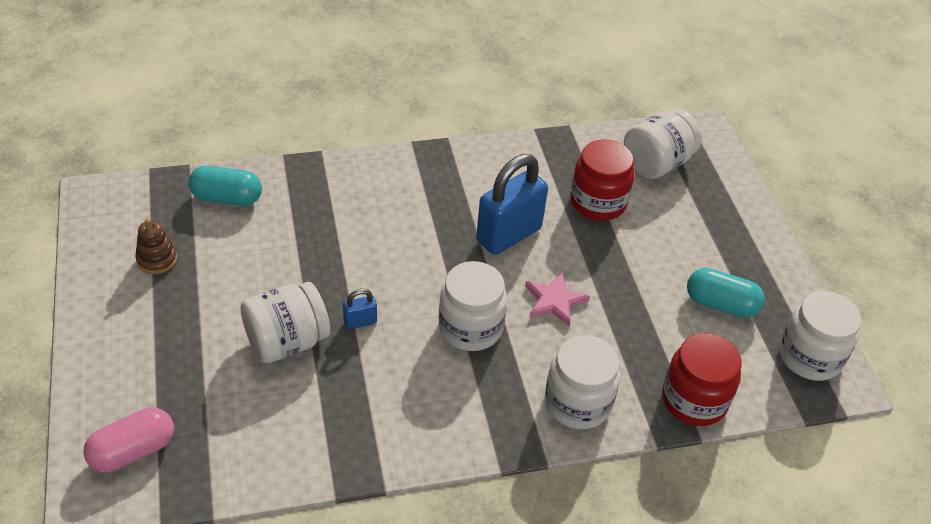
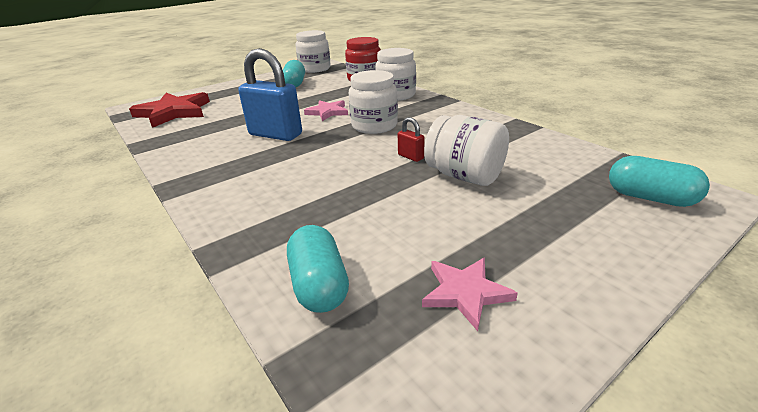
camera: 110 degrees left, 15 degrees down
(133, 451) = (650, 198): pink capsule -> turquoise capsule
(157, 259) = (465, 293): brown stacking toy -> pink star
(360, 322) = (410, 157): blue padlock -> red padlock
(598, 202) = (224, 119): red jar -> none
(657, 163) = (173, 112): white jar -> red star

